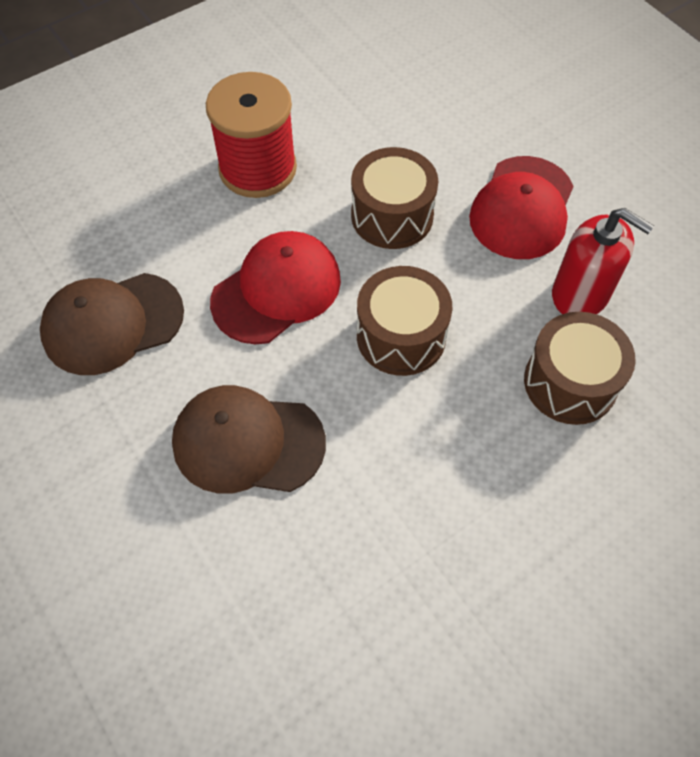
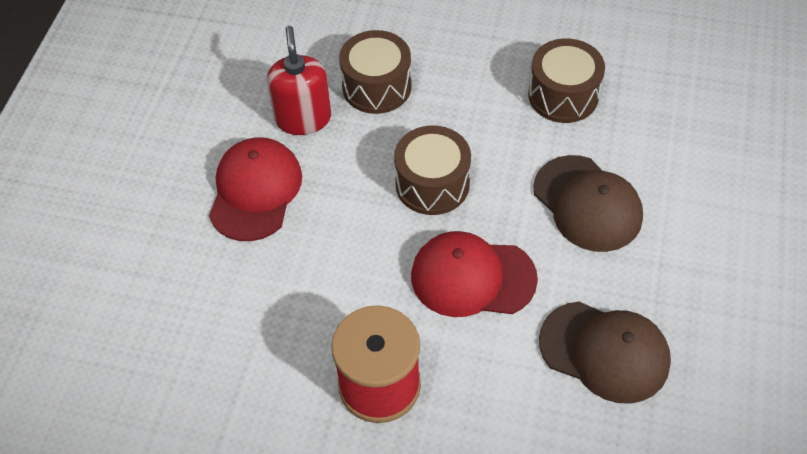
camera: 130 degrees left, 5 degrees down
(392, 216) = (338, 260): brown drum -> brown drum (563, 95)
(522, 208) = (255, 191): red cap -> red cap turned 60 degrees counterclockwise

